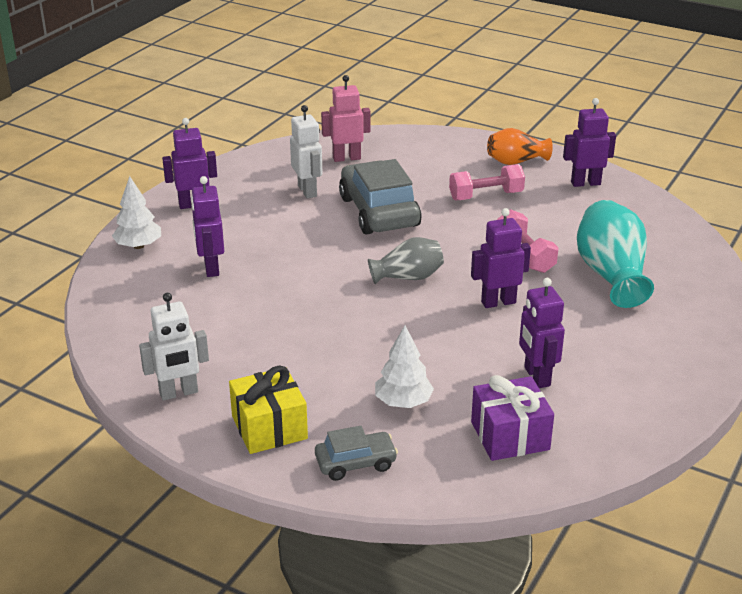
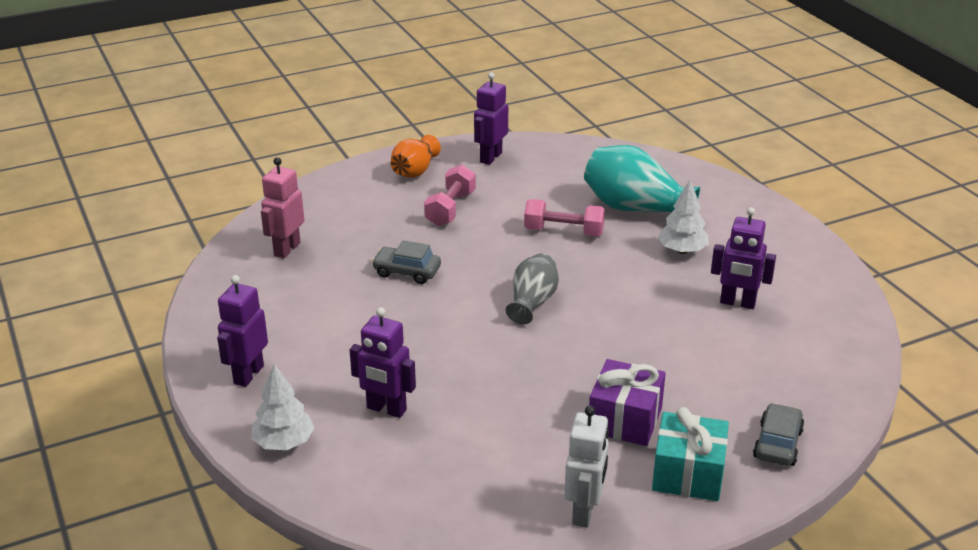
camera: 55 degrees left, 0 degrees up
(269, 427) = (688, 474): yellow gift -> turquoise gift
(307, 191) = (317, 295): white robot -> none
(379, 212) = (407, 272): grey car -> grey car, size x0.53
(403, 402) = (714, 383): white tree -> white tree (682, 250)
(498, 302) = (618, 275): purple robot -> none
(510, 436) = (802, 349): purple gift -> purple gift (625, 420)

